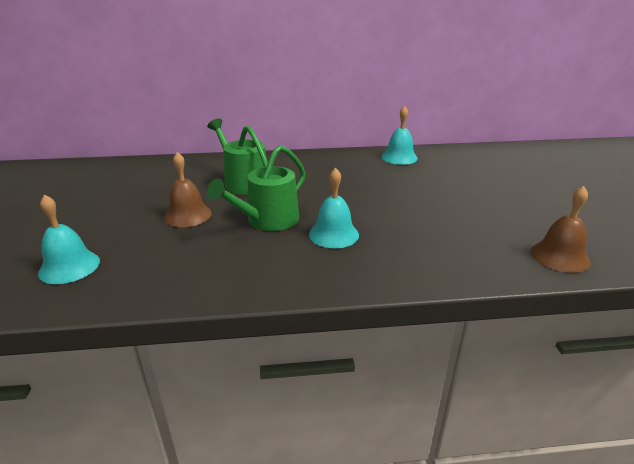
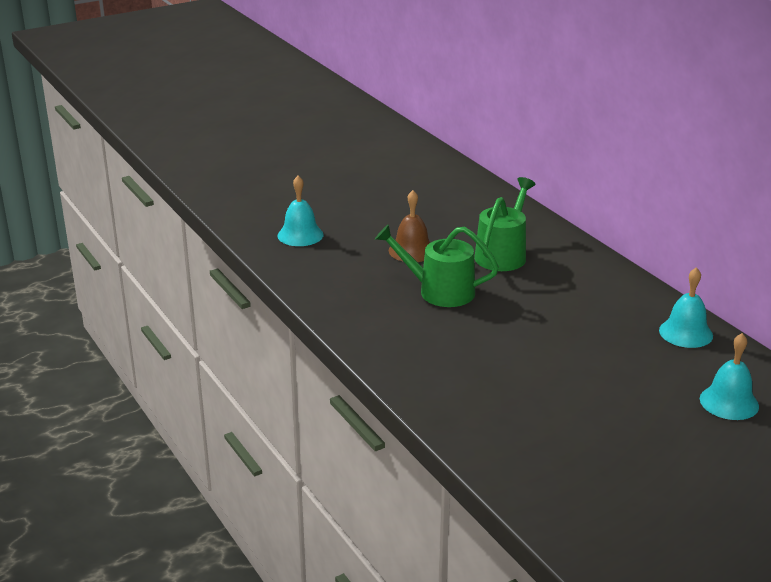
camera: 65 degrees right, 0 degrees up
(334, 234) = (446, 331): turquoise bell -> turquoise bell (729, 402)
(559, 256) = (523, 471): brown bell -> none

